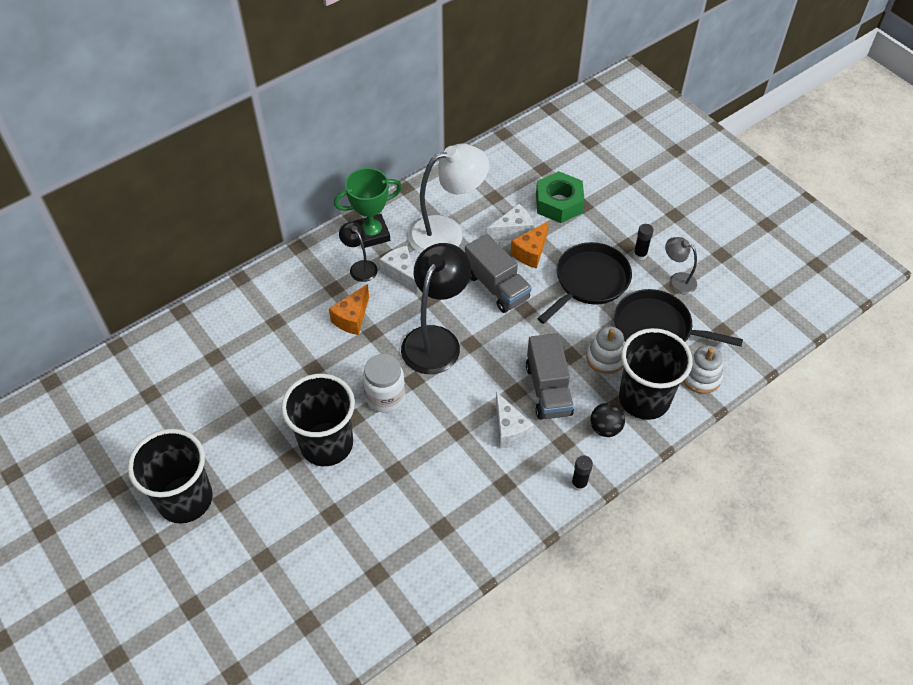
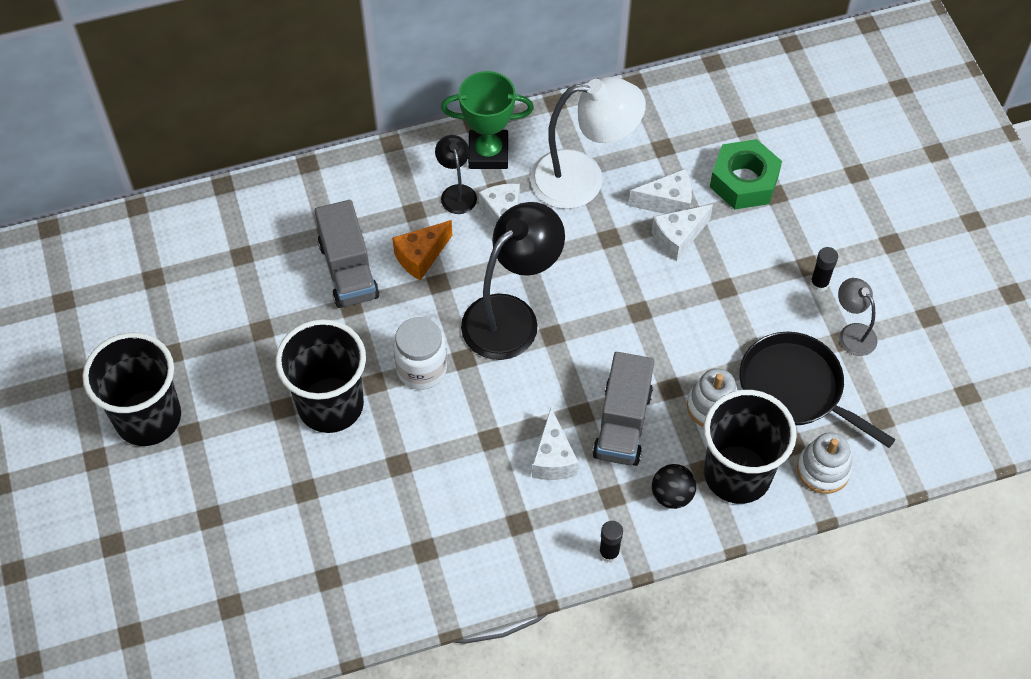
camera: 20 degrees right, 5 degrees up
(496, 286) = (615, 270): grey truck -> grey truck (348, 270)
(531, 252) = (678, 238): orange cheese -> white cheese
(589, 281) = (737, 299): black pan -> none

